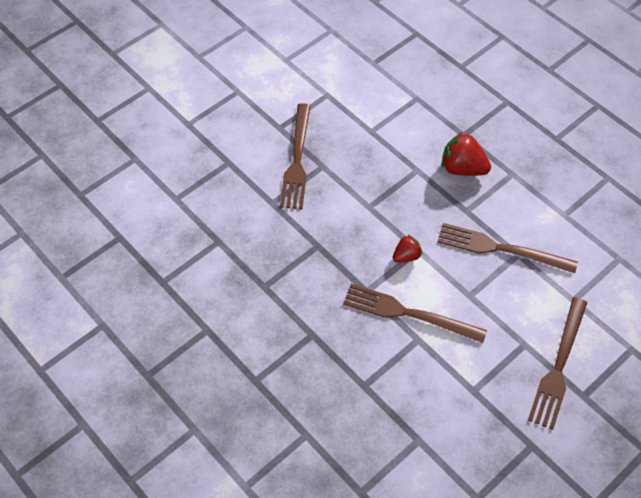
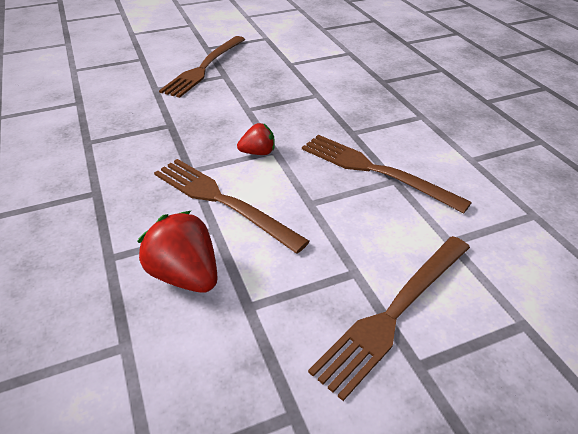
camera: 20 degrees right, 15 degrees down
(462, 168) = (367, 102): red strawberry -> red strawberry (185, 275)

